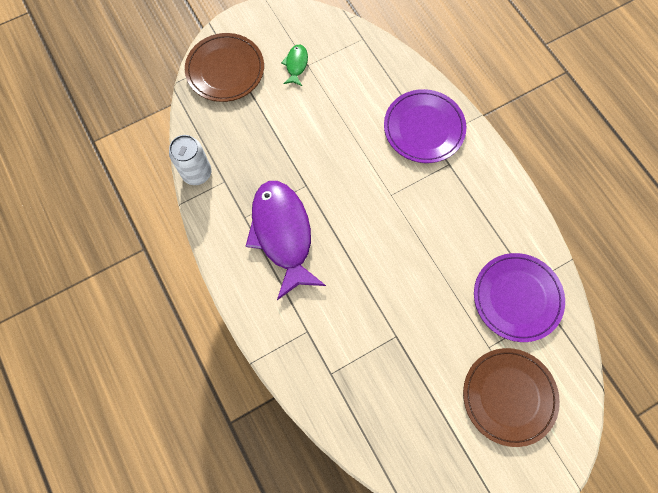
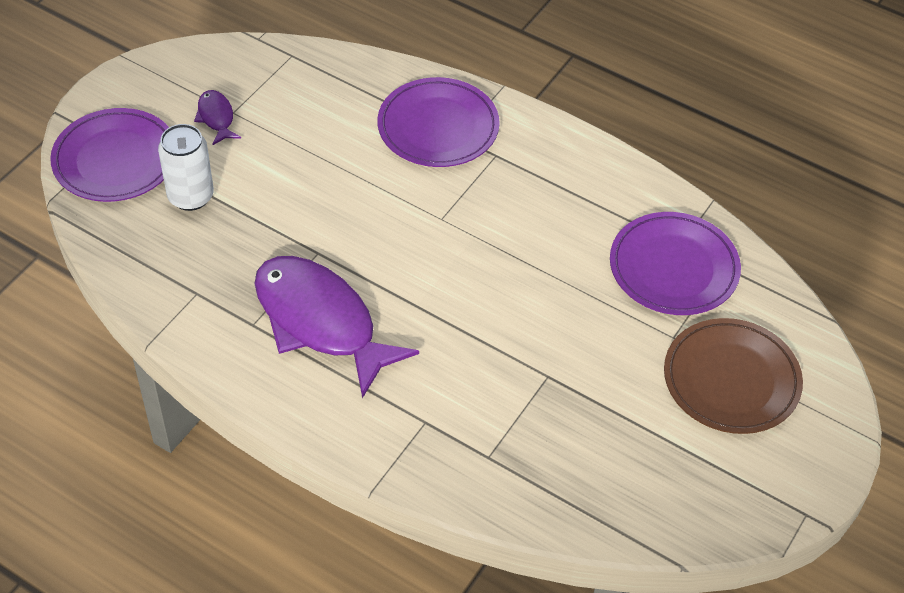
camera: 30 degrees left, 20 degrees down
(197, 173) = (149, 298): white can -> white can (190, 196)
(225, 70) = (115, 160): brown plate -> purple plate
(296, 65) = (216, 117): green fish -> purple fish

